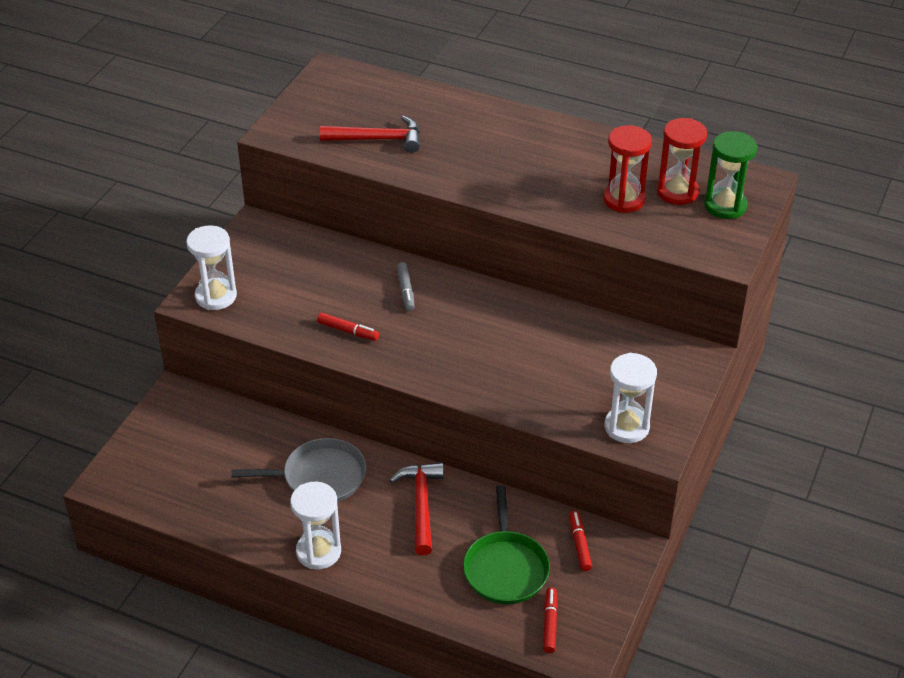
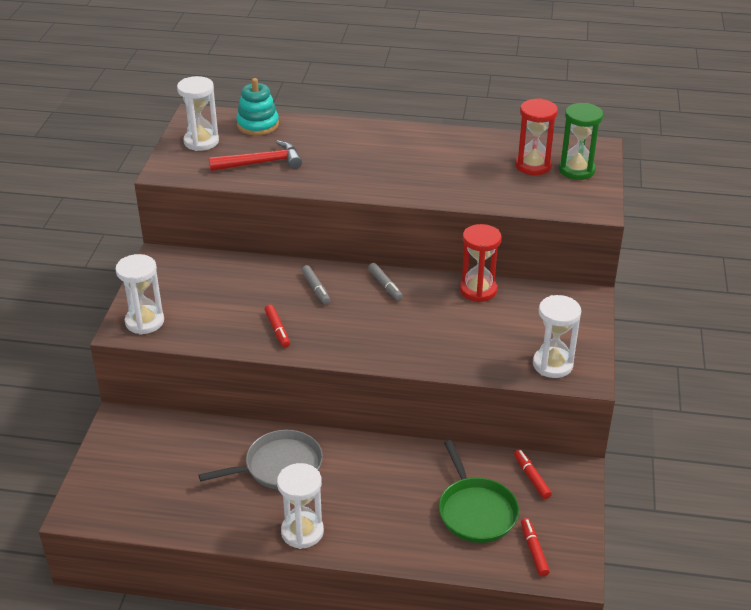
camera: 15 degrees left, 5 degrees down
(324, 103) = (201, 142): none -> white hourglass
(348, 331) = (277, 330): red marker -> red marker turned 60 degrees clockwise
(392, 91) = (258, 125): none -> turquoise stacking toy
(421, 505) = (380, 472): red hammer -> none
(481, 300) = (385, 286): none -> grey marker
(624, 200) = (492, 178): red hourglass -> red hourglass (478, 290)

